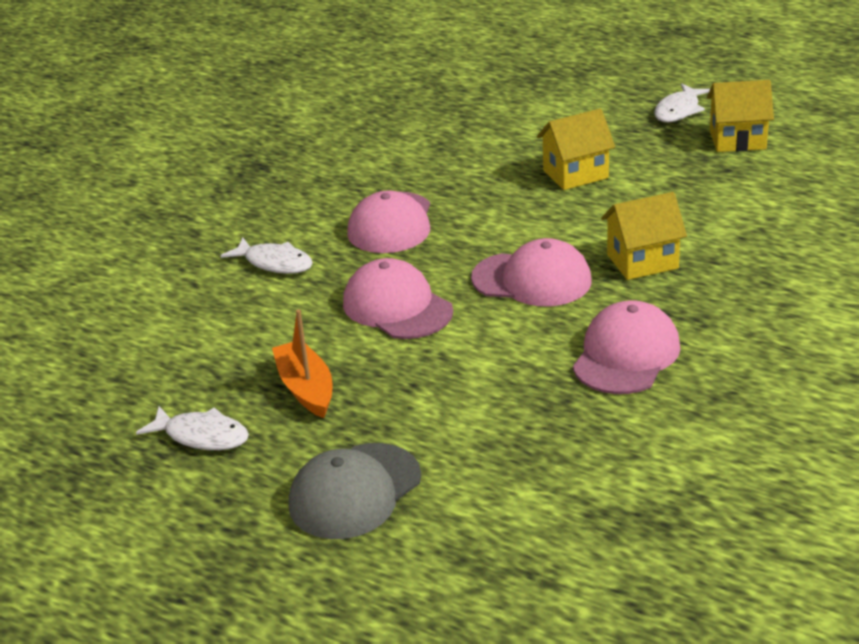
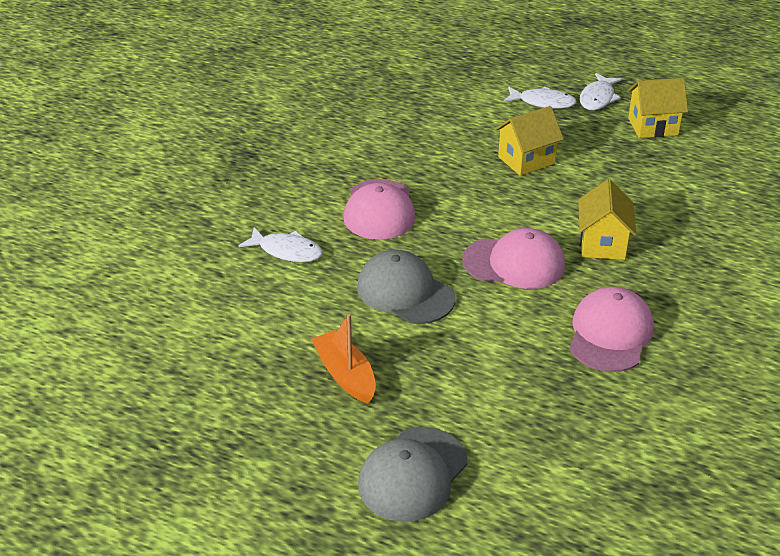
camera: 10 degrees left, 5 degrees up
(202, 436) = (264, 425): white fish -> white fish (543, 102)
(397, 307) = (405, 292): pink cap -> grey cap
(642, 261) = (602, 244): yellow house -> yellow house turned 60 degrees counterclockwise

